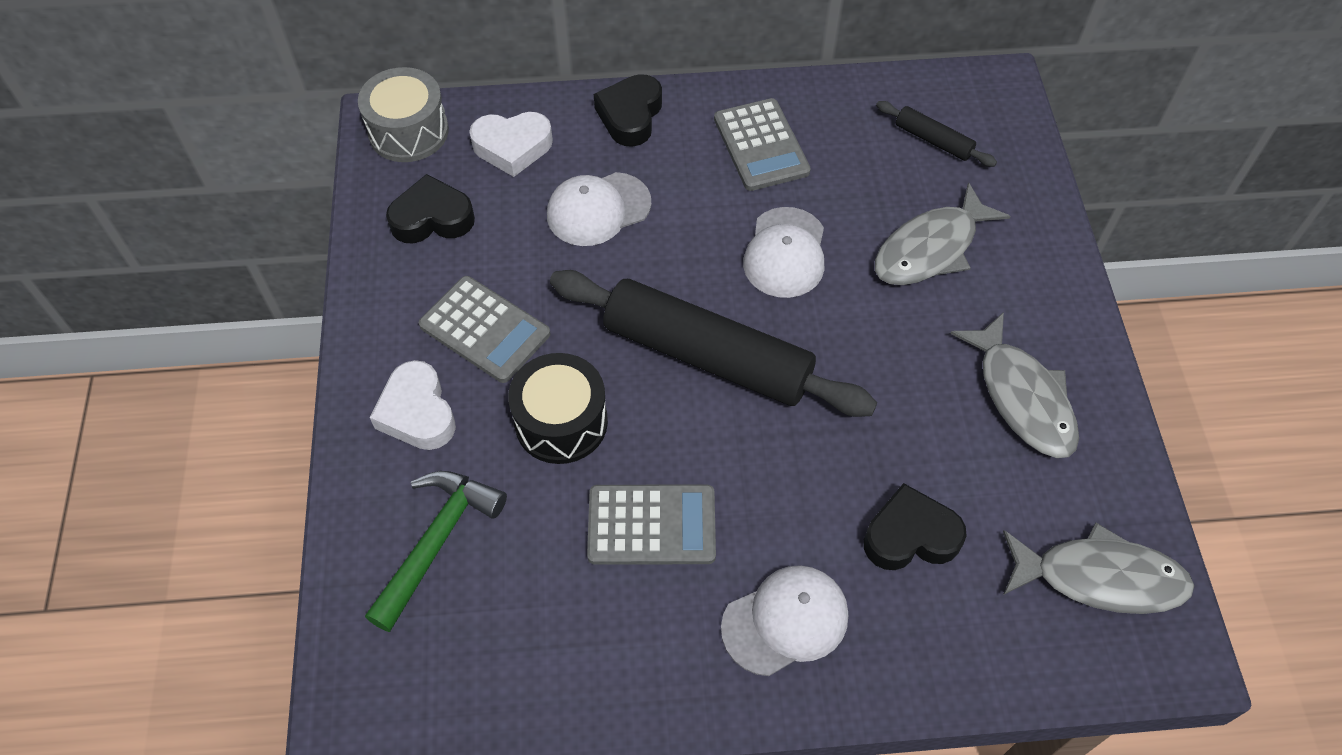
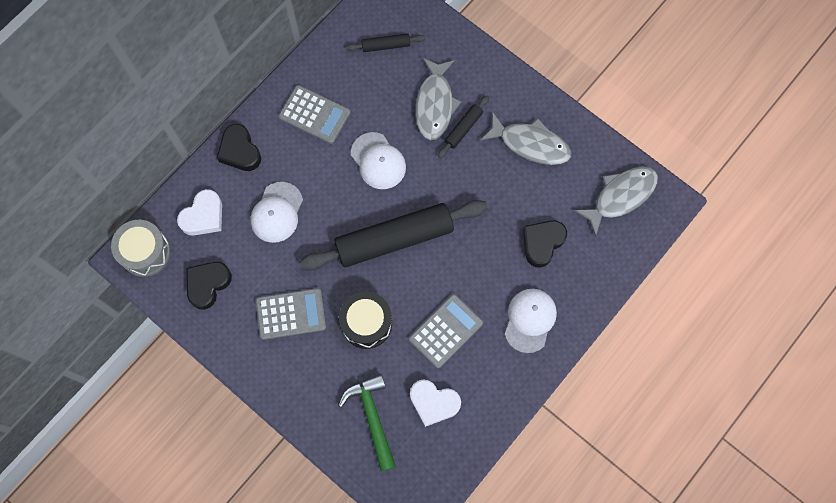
camera: 45 degrees left, 15 degrees up
(417, 412) = (304, 375): white heart -> white heart (433, 403)
(941, 305) = (463, 128): none -> black rolling pin

